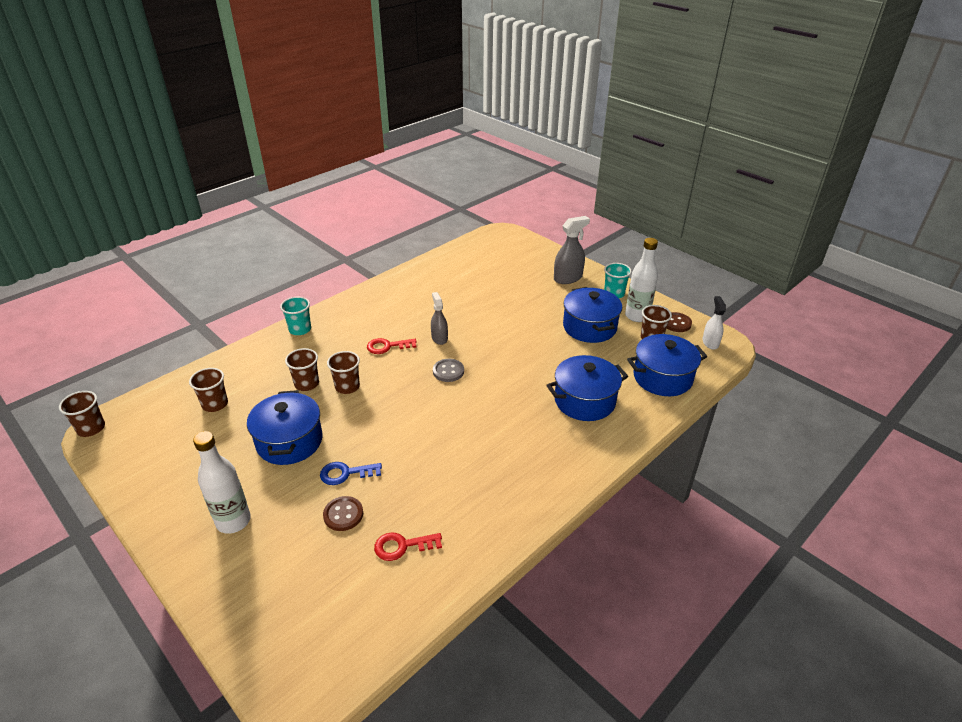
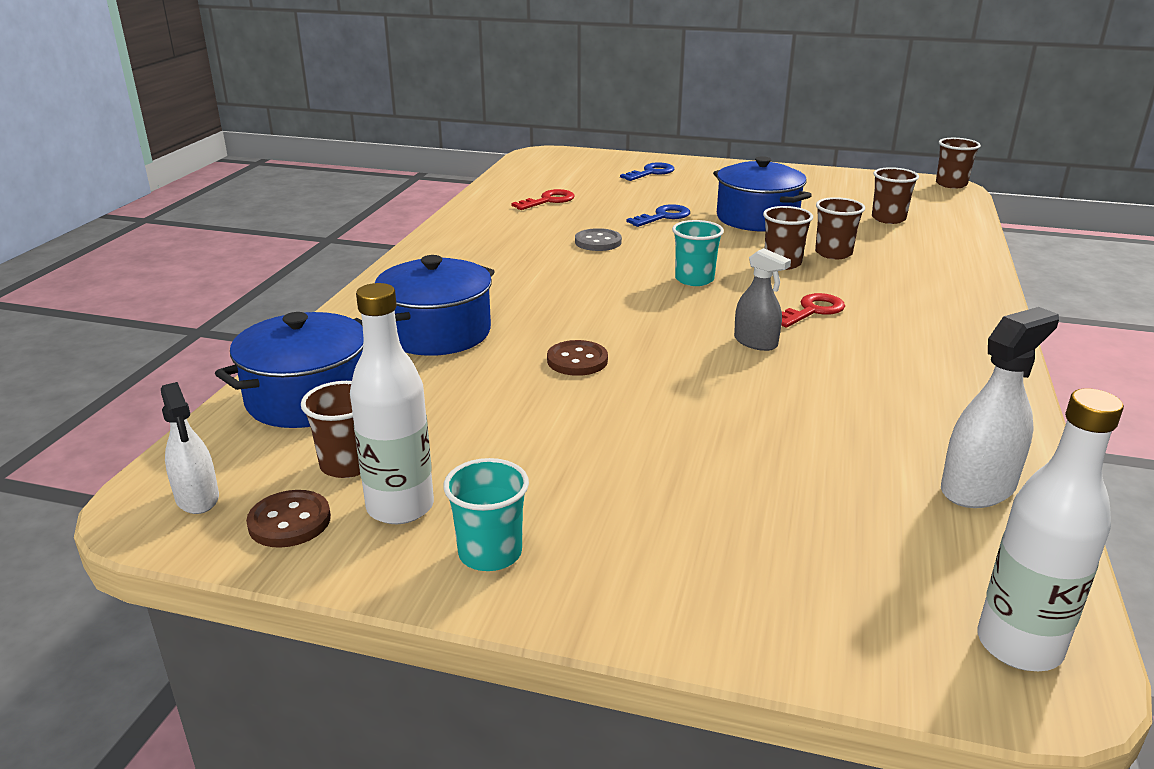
camera: 150 degrees right, 10 degrees down
(233, 521) = (712, 181): white bottle -> white bottle (1019, 646)
(257, 568) = (651, 172): none -> blue key
(300, 329) = (969, 293): turquoise cup -> turquoise cup (694, 279)
(343, 514) = (625, 201): brown button -> brown button (577, 360)
(448, 371) = (679, 310): grey button -> grey button (598, 242)
(450, 264) = (978, 488): none -> white spray bottle
(568, 278) = (650, 559): grey spray bottle -> none
(589, 327) = (500, 444): blue pot -> none

